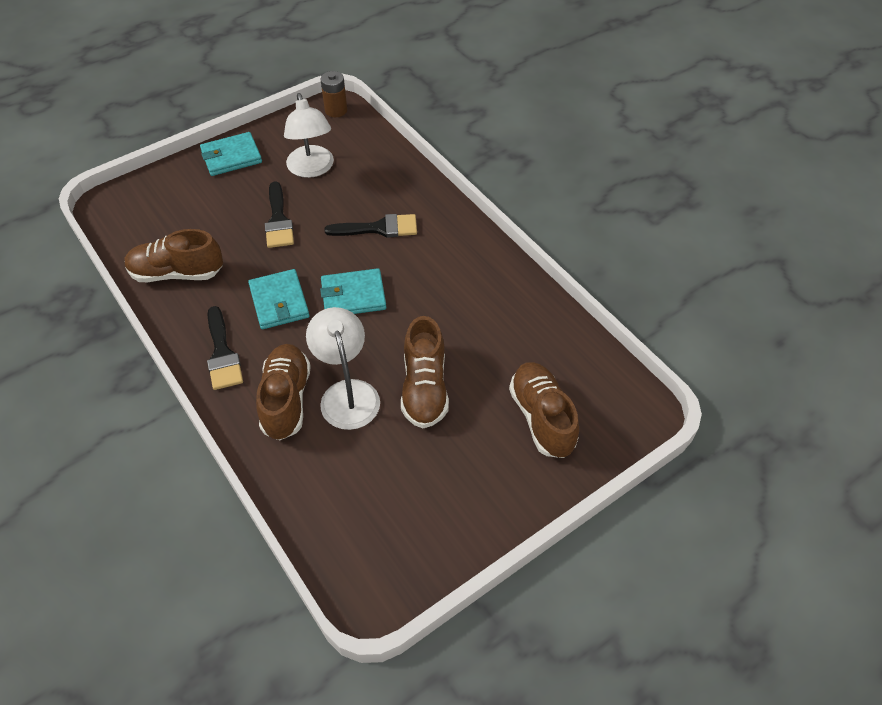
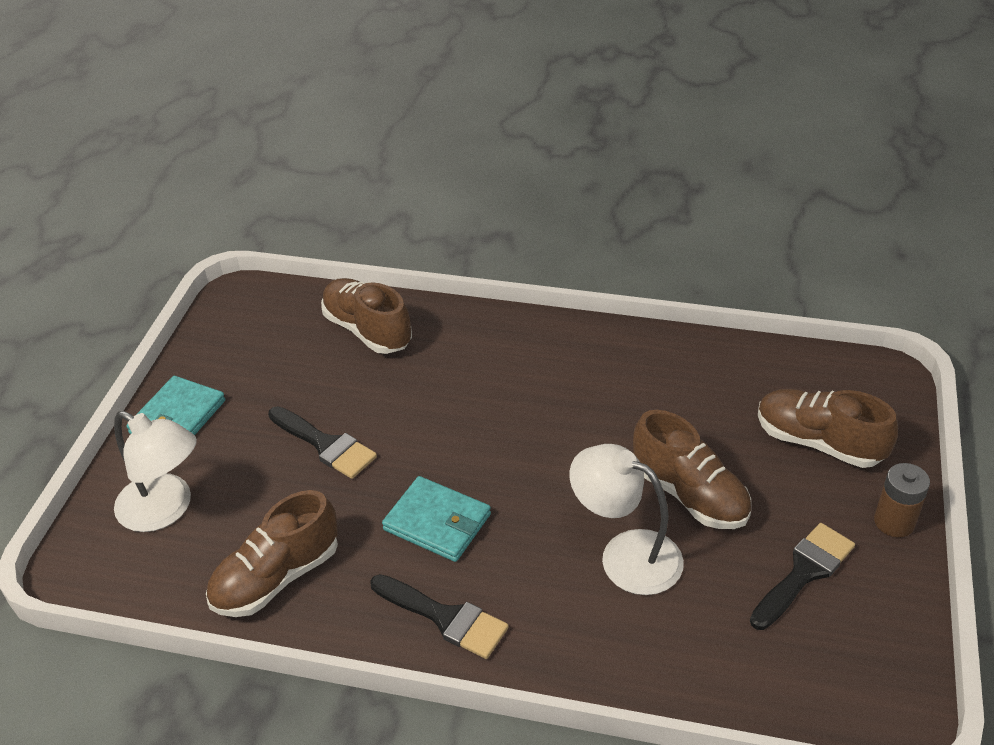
camera: 40 degrees left, 10 degrees down
(286, 400) = (574, 608): brown shoe -> brown shoe (367, 330)
(312, 169) = (295, 371): white lamp -> white lamp (166, 510)
(336, 110) = (243, 299): brown battery -> brown battery (894, 522)
(353, 296) = (507, 462): turquoise wallet -> none
(379, 228) = (447, 382): black brush -> black brush (804, 572)

